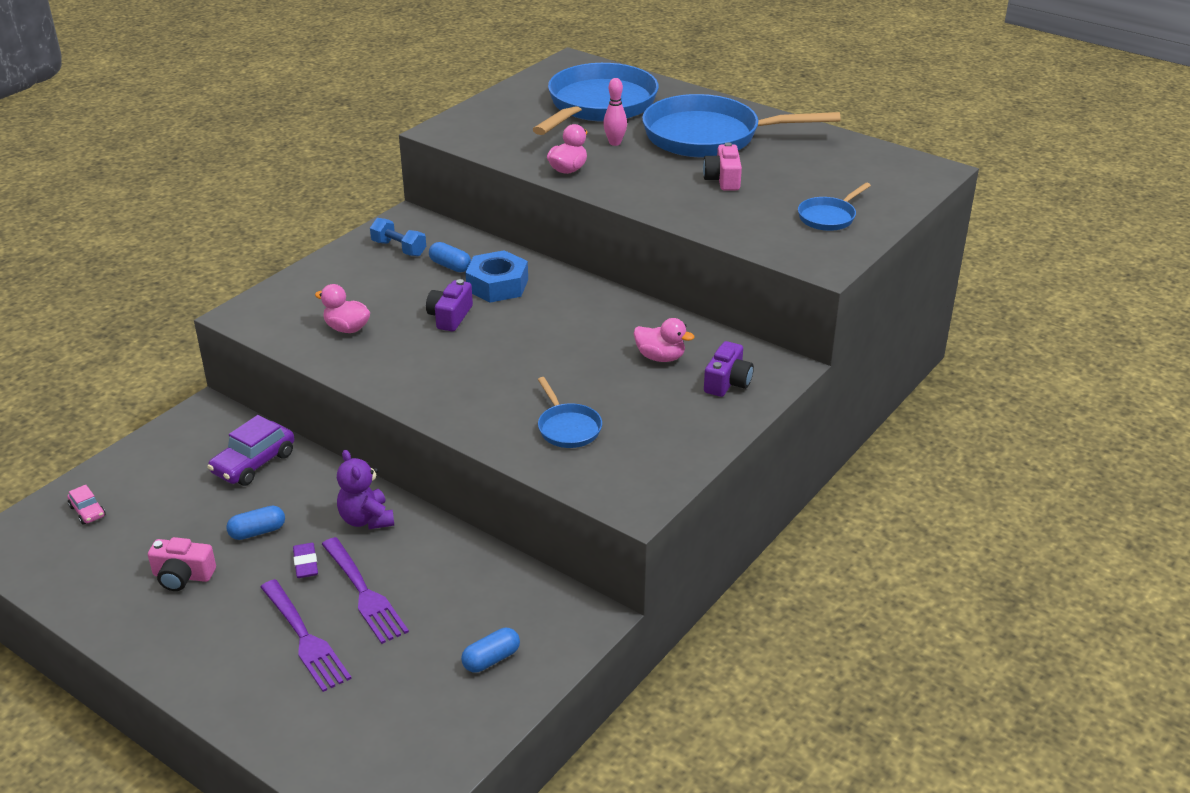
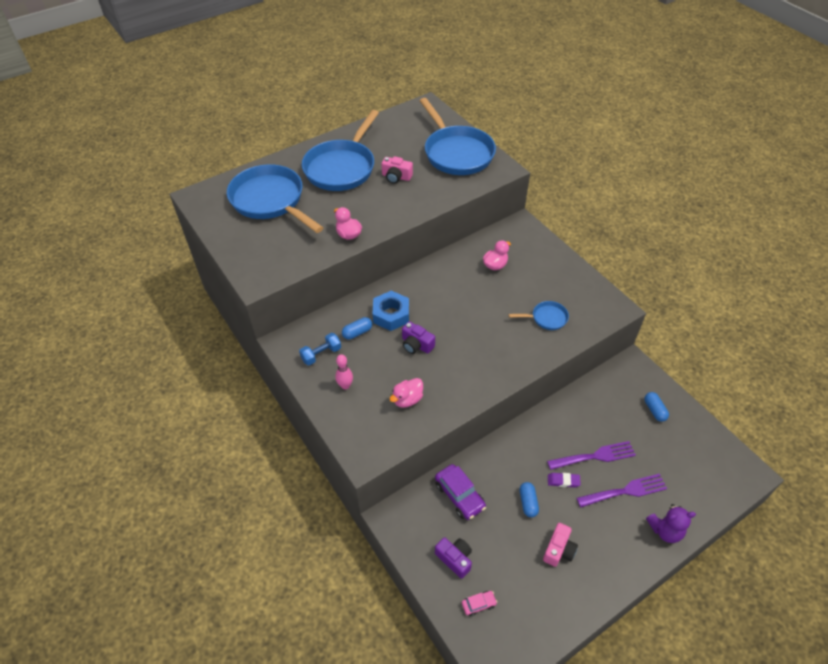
camera: 70 degrees left, 15 degrees up
(366, 519) = (532, 444): purple teddy bear -> purple teddy bear (665, 530)
(615, 143) = (326, 206): pink bowling pin -> pink bowling pin (345, 386)
(727, 382) = (526, 247): purple camera -> purple camera (454, 559)
(828, 217) = (456, 153): blue pan -> blue pan, size x2.21

